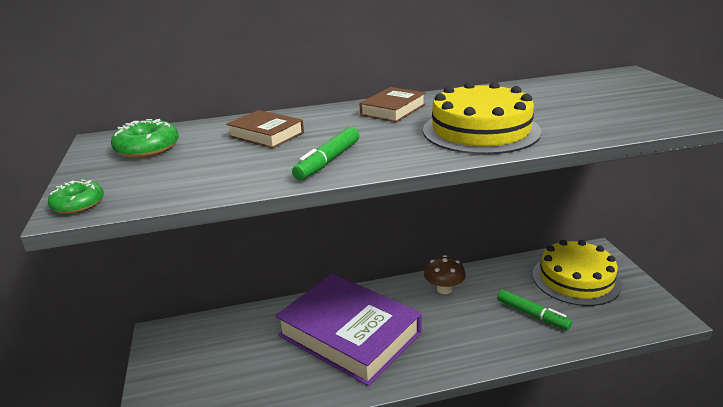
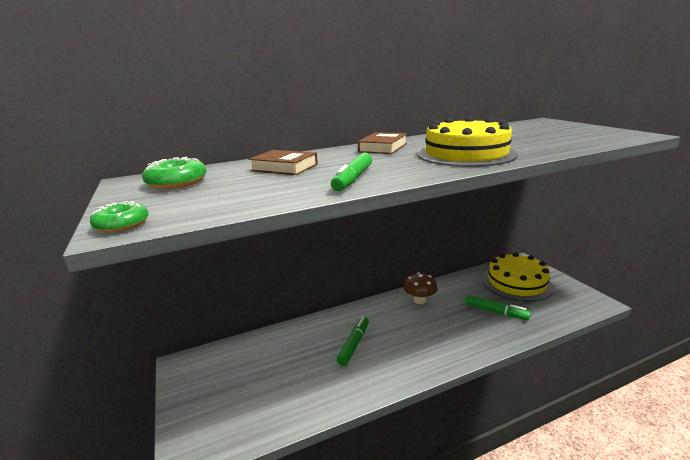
camera: 10 degrees left, 5 degrees down
(349, 334) = (354, 344): purple book -> green marker

